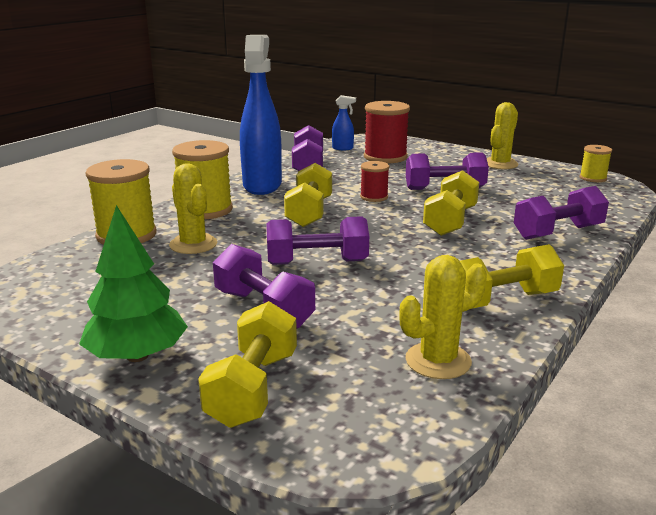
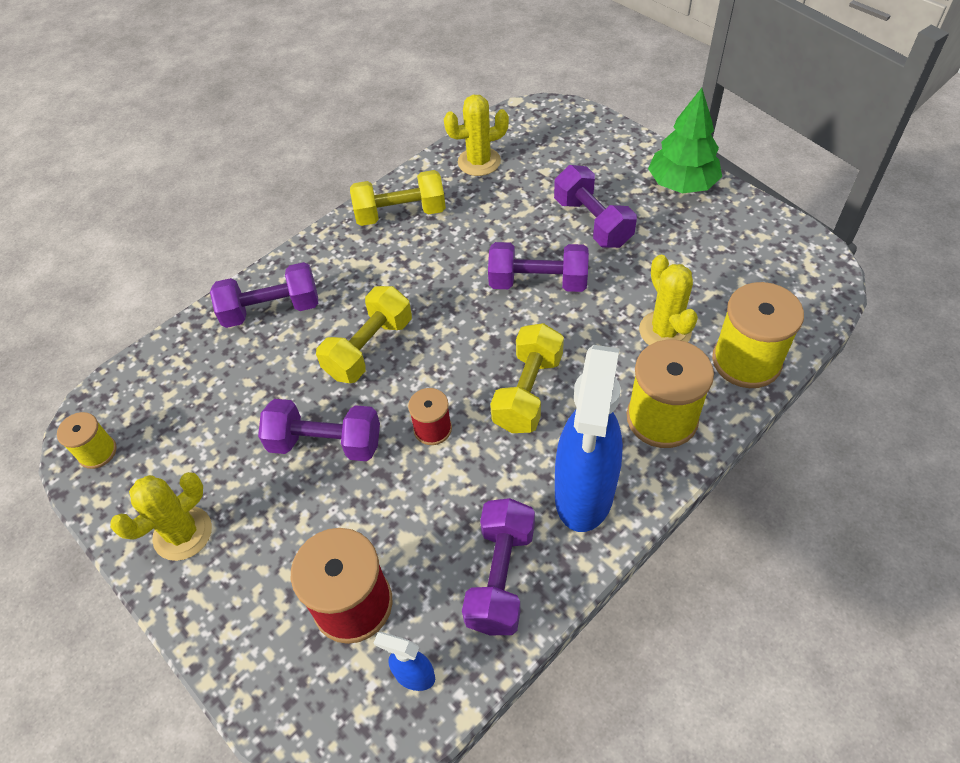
camera: 165 degrees left, 30 degrees up
(253, 388) = (601, 152): yellow dumbbell -> none

